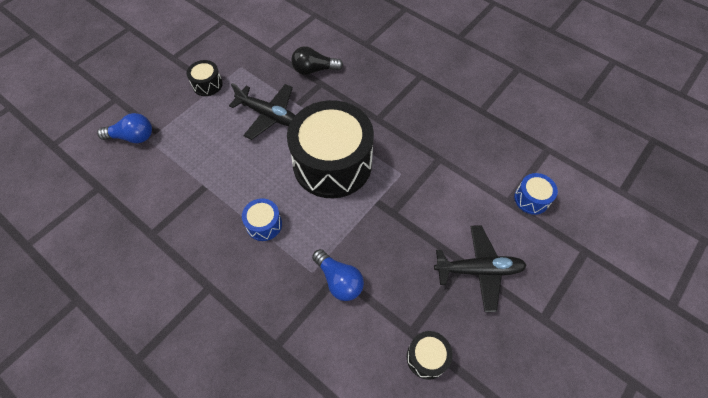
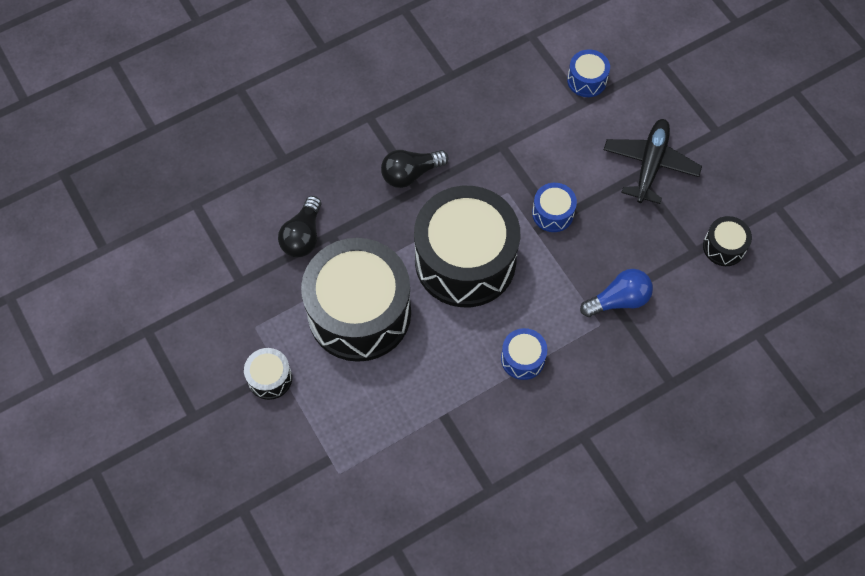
camera: 70 degrees left, 5 degrees up
(132, 137) = (325, 493): blue light bulb -> none
(269, 115) = (359, 313): black plane -> black drum
(388, 111) = (410, 174): none -> black light bulb
(397, 209) = (553, 213): none -> blue drum

